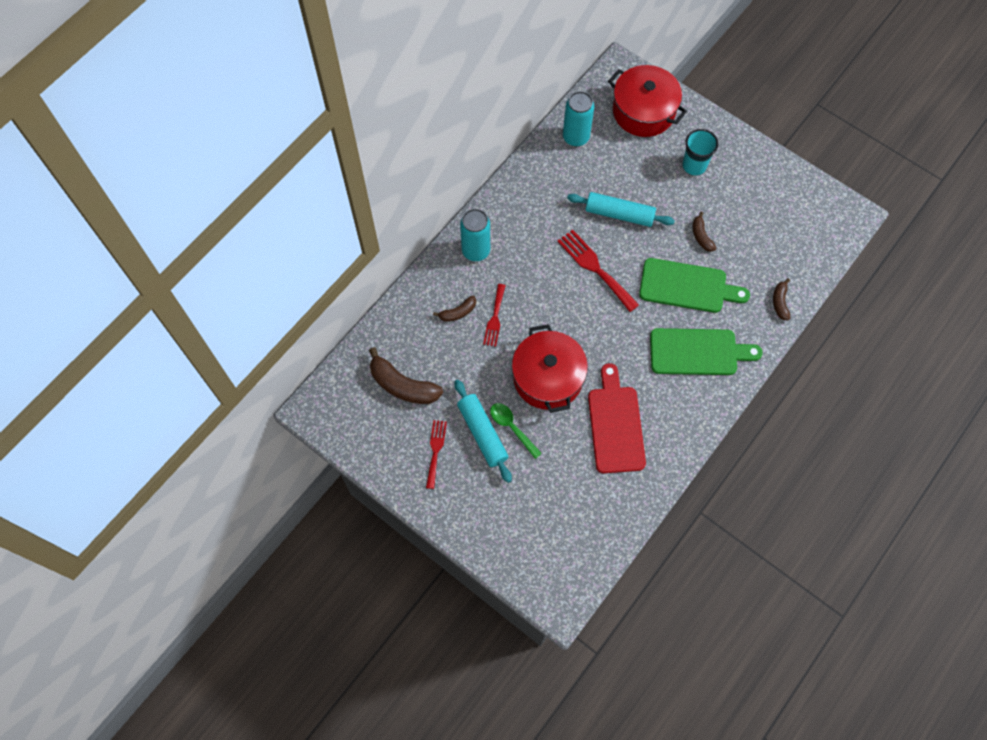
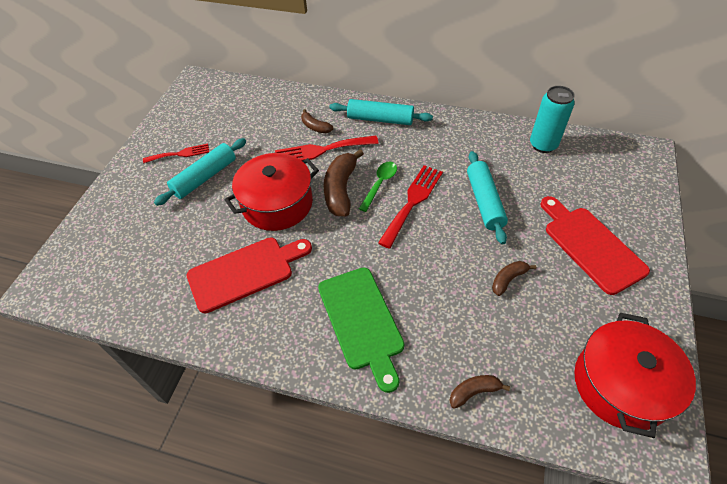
camera: 70 degrees right, 15 degrees down
(403, 385) = (233, 117): brown banana -> brown banana (341, 190)
(476, 251) = (380, 119): turquoise can -> turquoise rolling pin
(495, 318) = (321, 150): red fork -> red fork, size x1.59
(512, 428) = (216, 195): green spoon -> green spoon (379, 184)
(643, 111) = (617, 184): red pot -> red pot (621, 384)
(687, 286) = (438, 286): green cutting board -> none
(694, 165) = (590, 246): turquoise cup -> red cutting board

